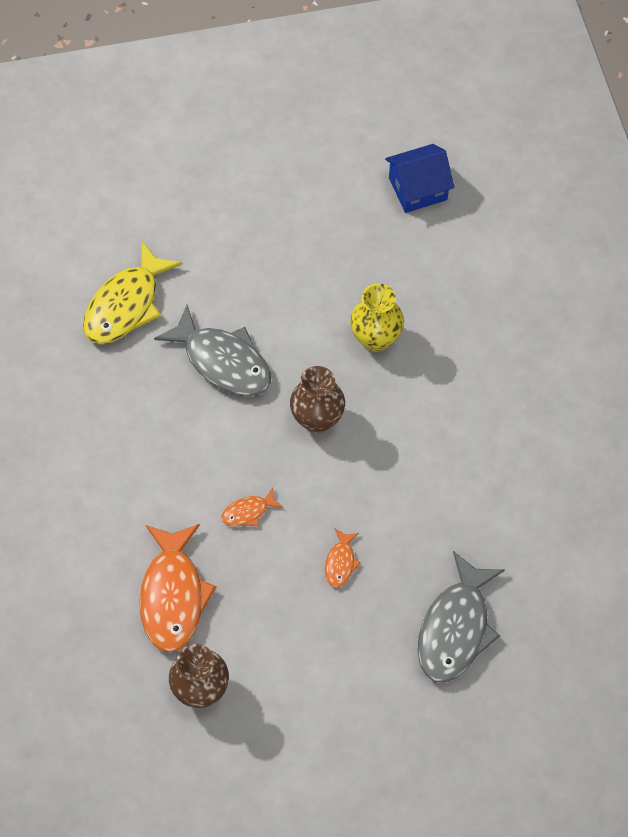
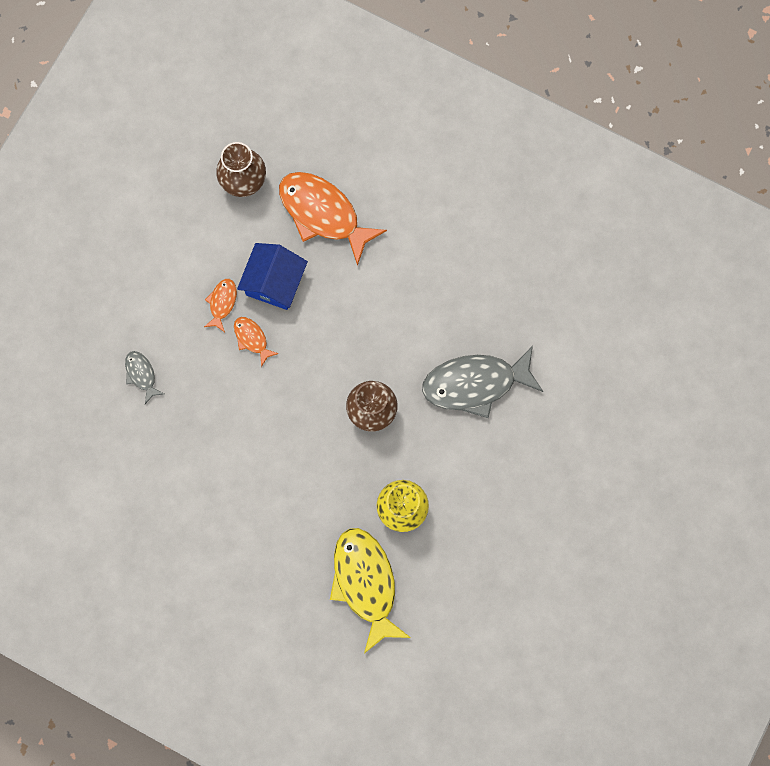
camera: 130 degrees right, 15 degrees up
(126, 305) = (581, 352): yellow fish -> yellow fish (365, 583)
(248, 512) = (341, 308): orange fish -> orange fish (222, 303)
(418, 189) = (508, 659): blue house -> blue house (274, 282)
(455, 628) = (141, 374): grey fish -> grey fish, size x0.46

